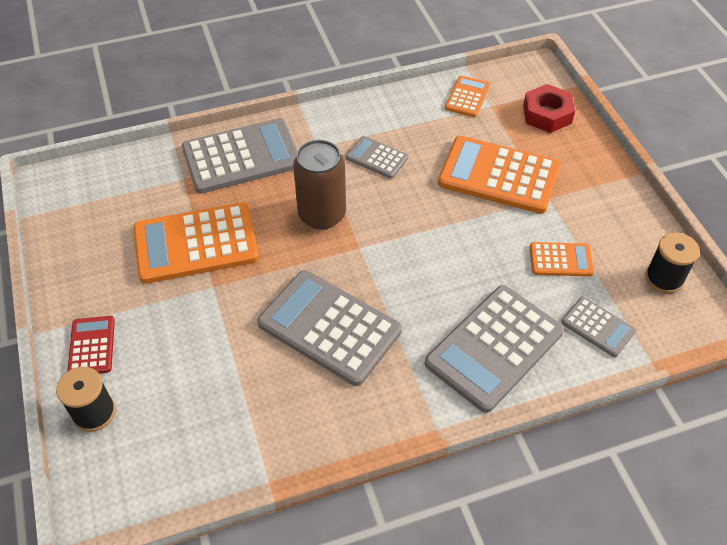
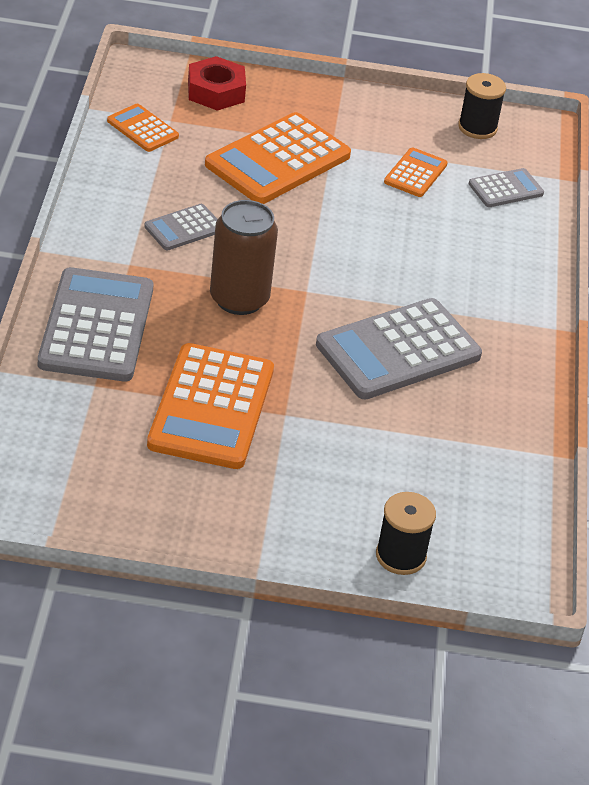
camera: 70 degrees left, 10 degrees down
(92, 346) = (307, 534): red calculator -> none
(494, 348) = (490, 257): grey calculator -> none

